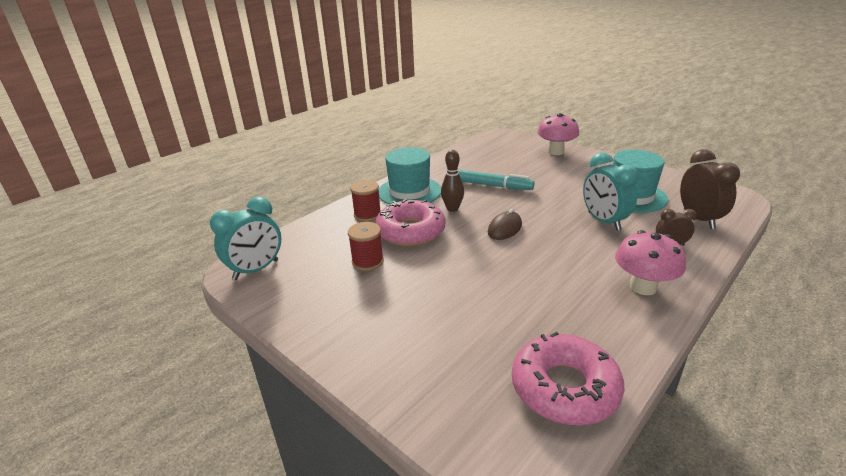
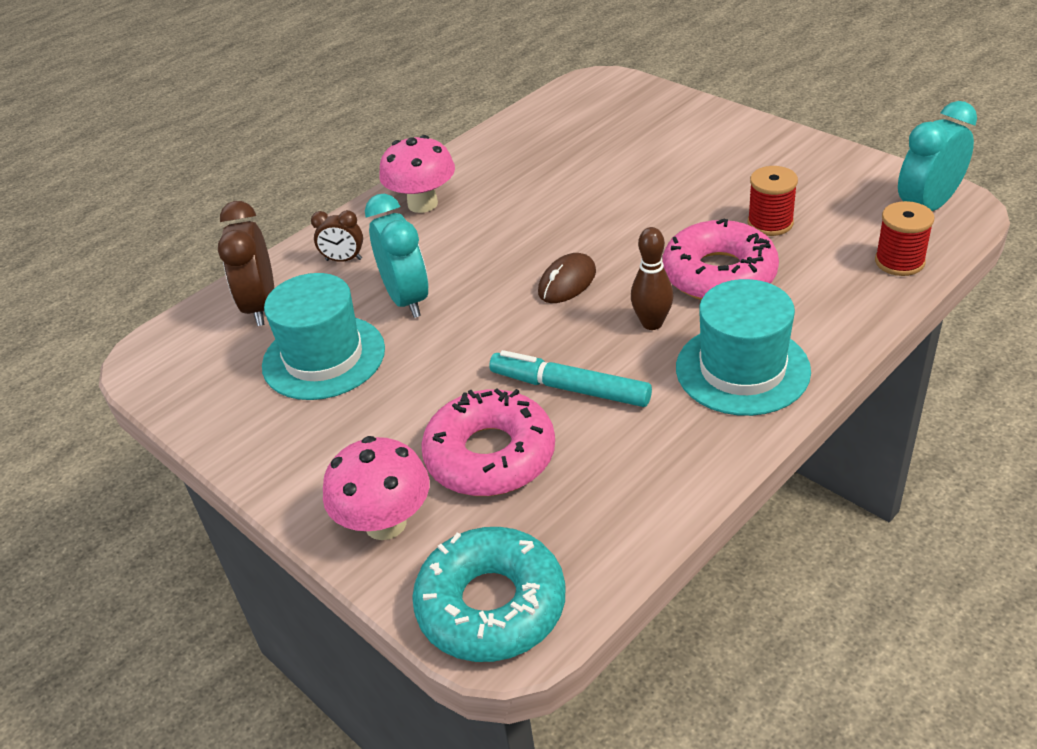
camera: 175 degrees left, 10 degrees up
(367, 215) = (806, 307): red spool -> red spool (899, 262)
(507, 139) = (491, 605): none -> turquoise donut
(564, 388) = (550, 121): pink donut -> pink donut (490, 455)

